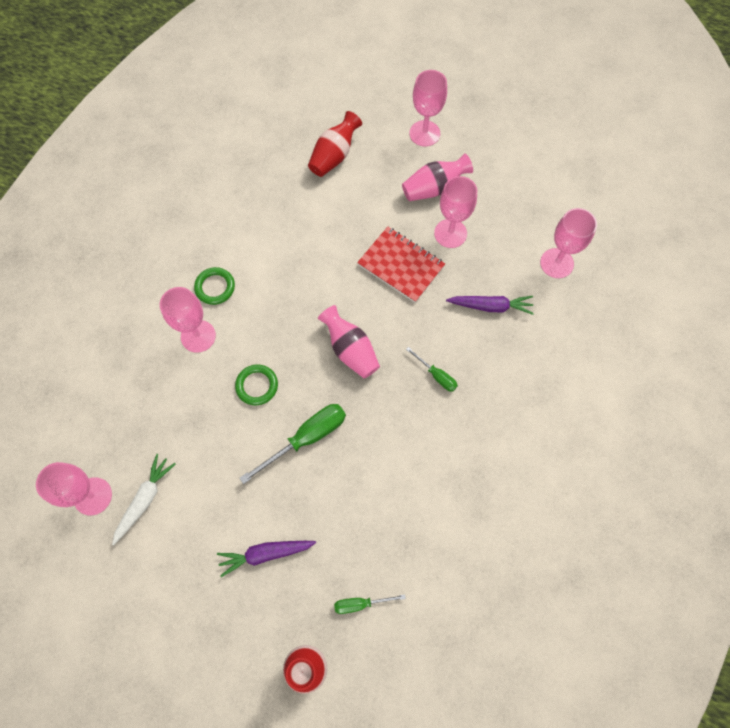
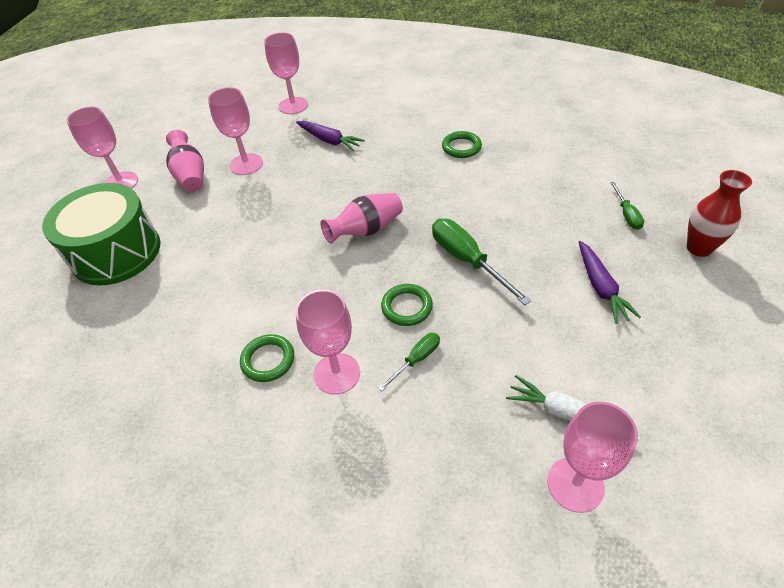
camera: 85 degrees left, 20 degrees down
(334, 156) = (116, 252): red vase -> green drum
(401, 265) = (274, 196): red notebook -> none
(436, 375) = (396, 171): green screwdriver -> green screwdriver (416, 359)
(477, 443) = (461, 147): none -> green ring
(490, 306) = (329, 140): purple carrot -> purple carrot turned 120 degrees clockwise

